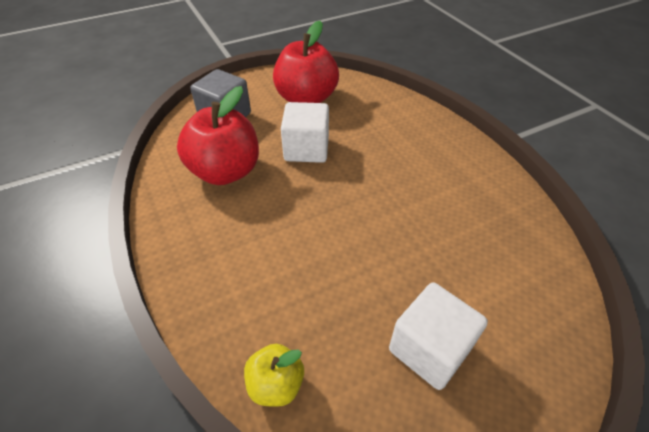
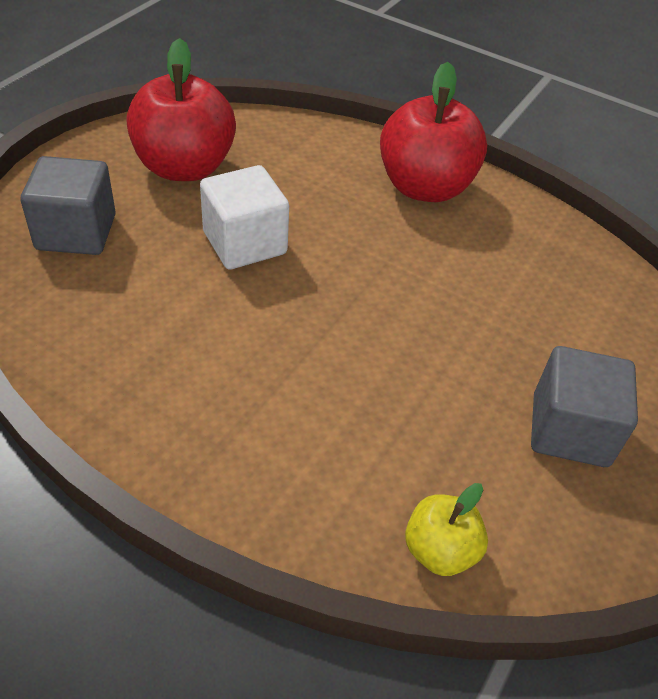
camera: 35 degrees left, 0 degrees up
(225, 171) = (150, 316): red apple -> red apple (424, 187)
(429, 349) = (570, 430): white cube -> grey cube

